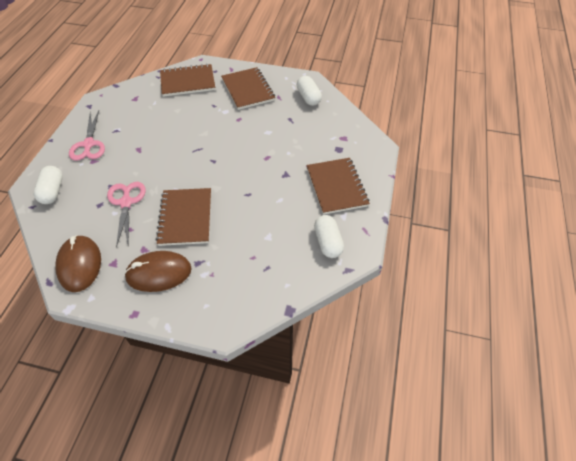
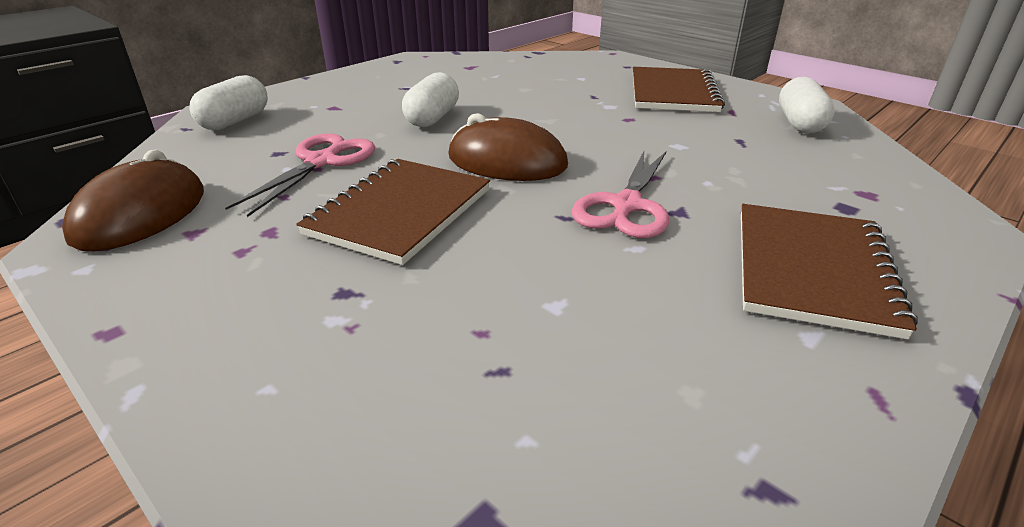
camera: 30 degrees right, 20 degrees down
(88, 144) = (349, 91): pink scissors -> pink scissors (626, 206)
(159, 273) = (247, 279): brown mouse -> brown mouse (507, 161)
(188, 82) = (570, 67): brown notebook -> none
(328, 242) = (727, 381): white capsule -> white capsule (432, 118)

